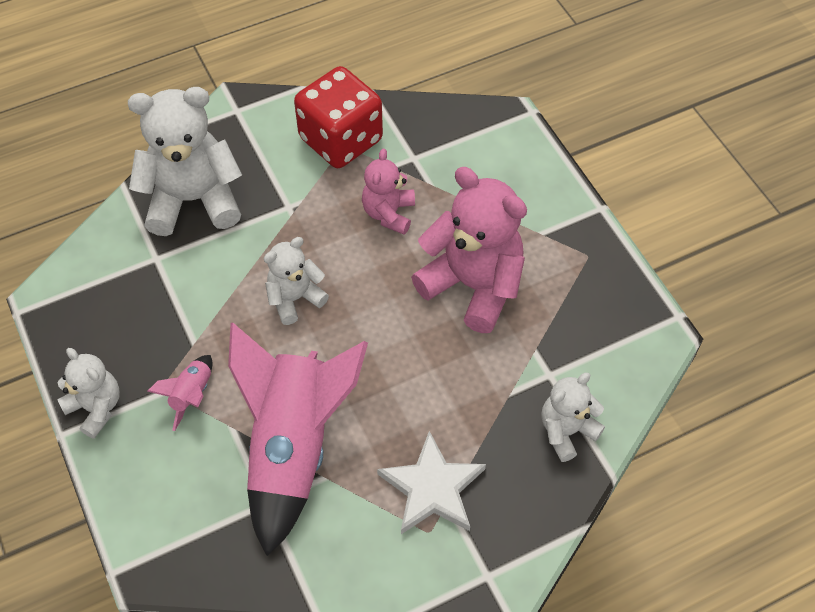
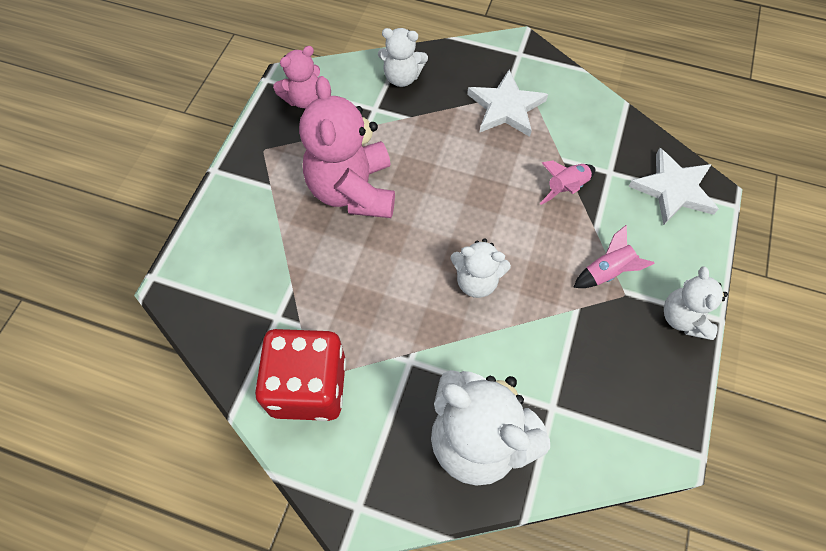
camera: 135 degrees left, 5 degrees up
(188, 537) = (673, 189): none -> white star
(293, 447) = (566, 188): pink rocket -> pink rocket, size x0.41
(389, 213) = (346, 288): pink teddy bear -> pink teddy bear (304, 99)

